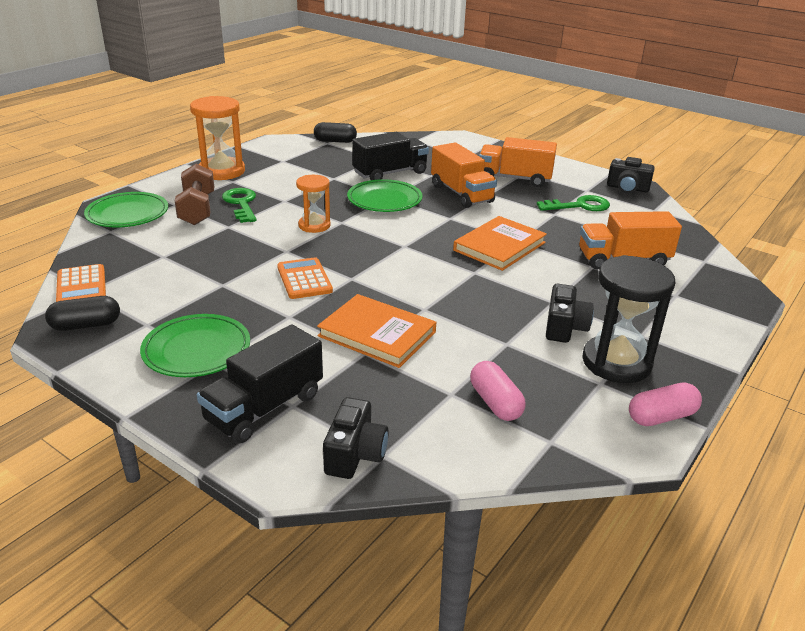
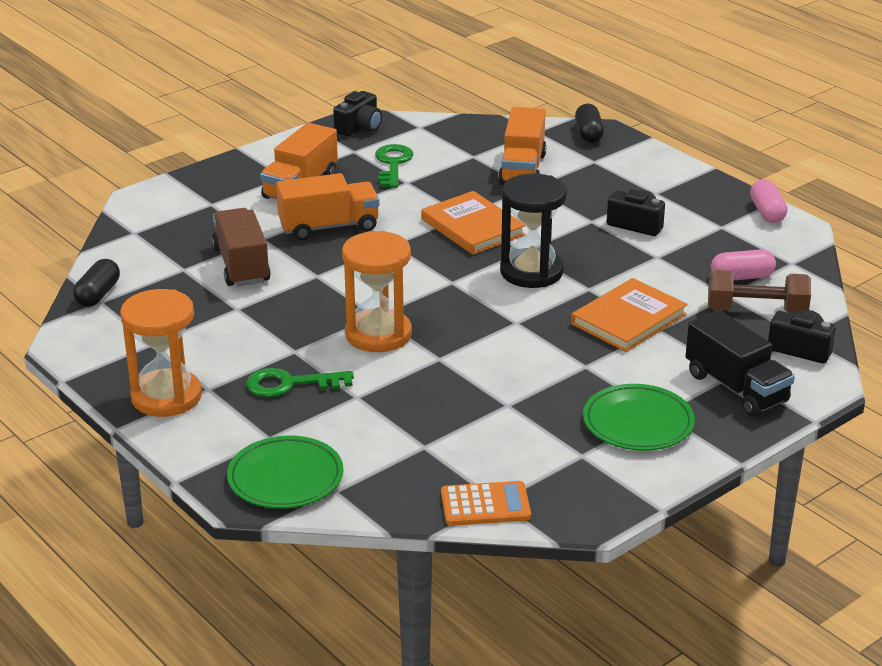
camera: 75 degrees left, 0 degrees up
(86, 325) = (575, 496): black capsule -> black capsule (588, 134)
(197, 209) = (294, 420): brown dumbbell -> brown dumbbell (756, 311)
(304, 279) = (510, 351): orange calculator -> none
(314, 225) = (378, 334): orange hourglass -> orange hourglass, size x1.64
(384, 200) = (325, 279): green plate -> none
(390, 173) = (241, 265): black truck -> brown truck
(616, 362) = (694, 213): black hourglass -> black hourglass (531, 272)

